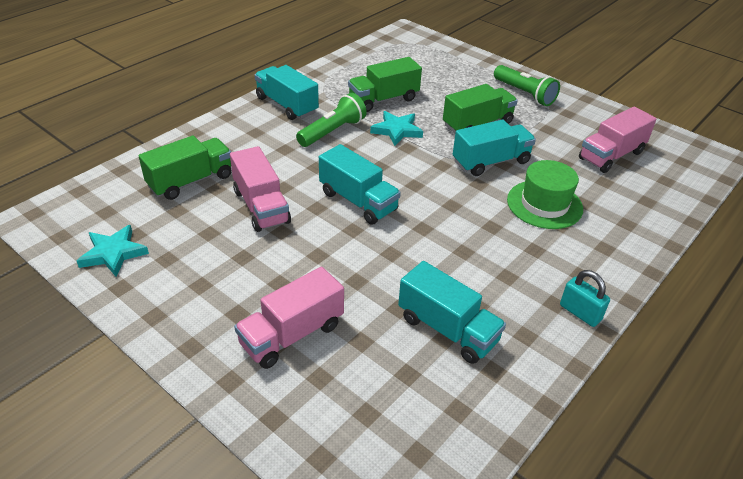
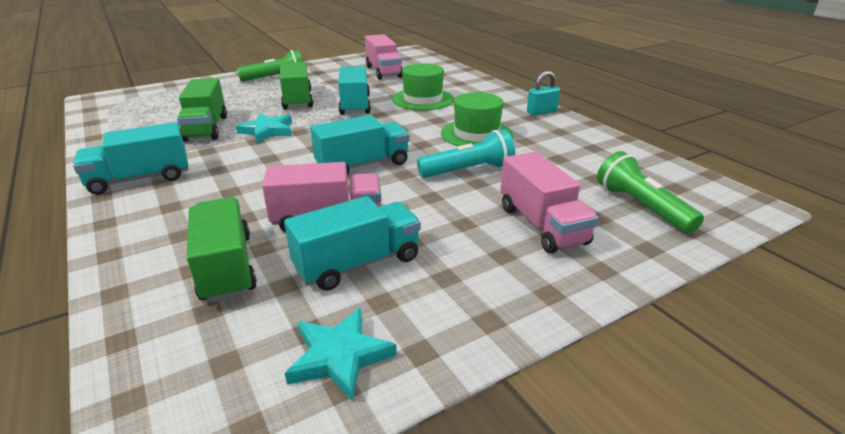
camera: 70 degrees left, 10 degrees down
(332, 132) = (230, 160): green flashlight -> green flashlight (641, 207)
(378, 270) = (468, 171): none -> turquoise flashlight
(447, 329) = (549, 155): turquoise truck -> turquoise truck (358, 263)
(471, 263) = (476, 134): none -> green hat

